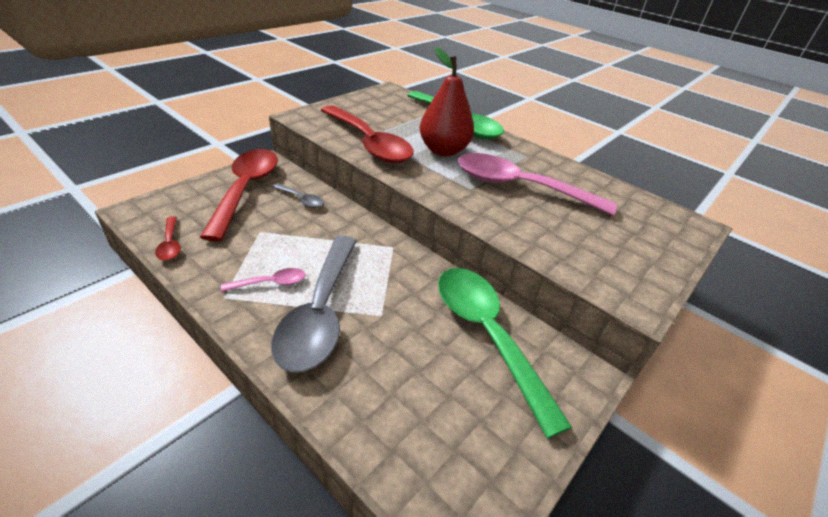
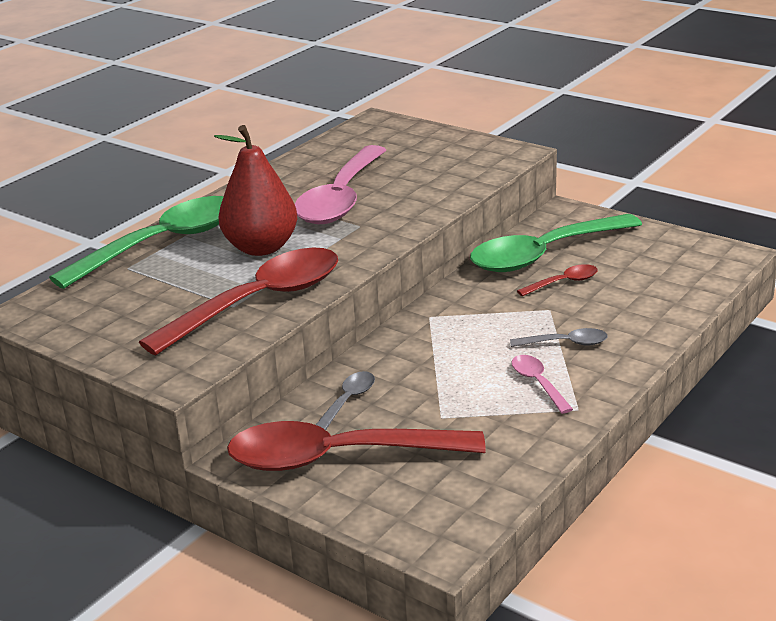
camera: 90 degrees left, 10 degrees down
(170, 244) = (504, 481): red spoon -> red spoon (563, 283)
(320, 312) = (566, 343): grey spoon -> grey spoon, size x0.43

